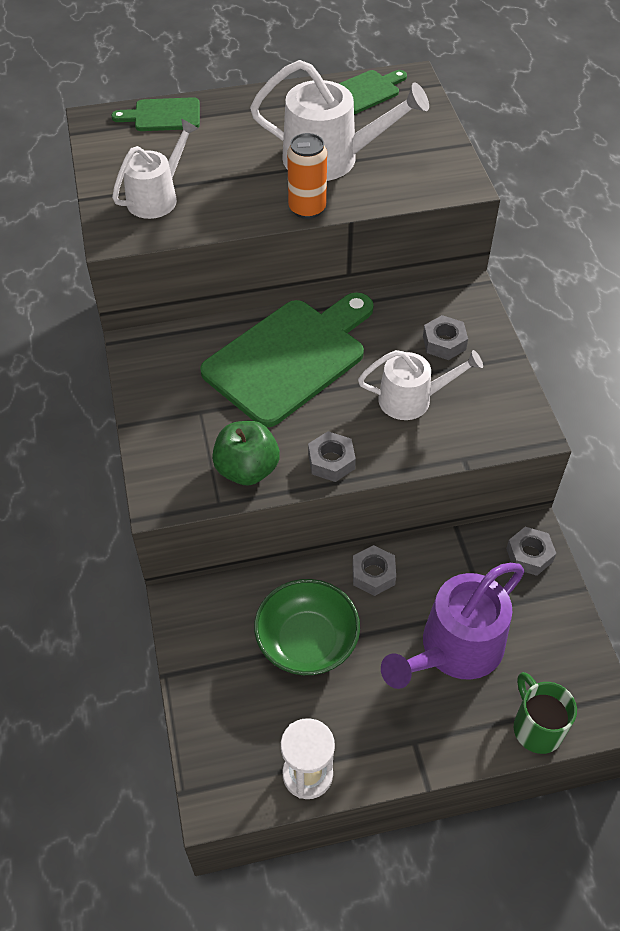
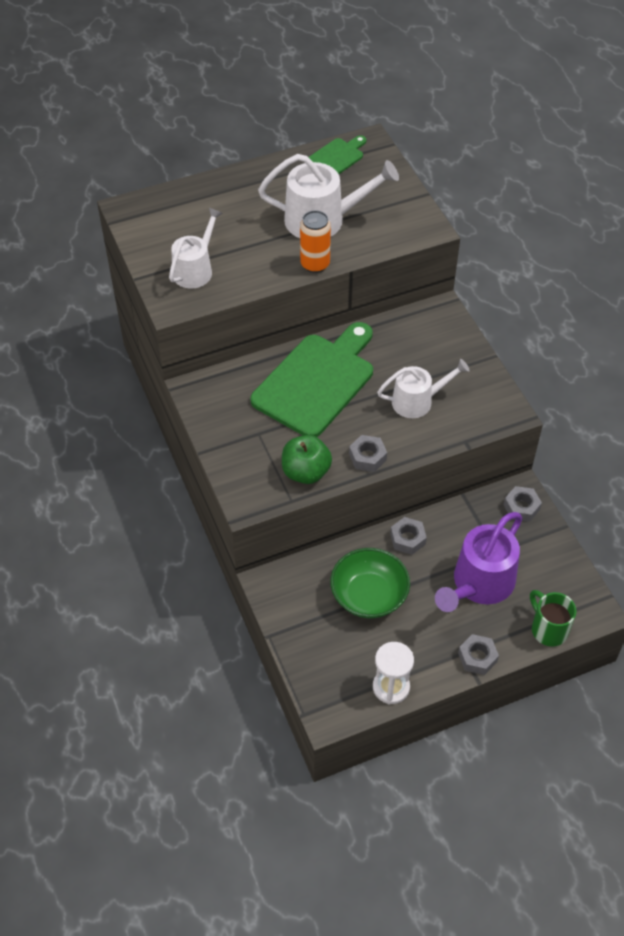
camera: 10 degrees left, 0 degrees up
(163, 115) = (179, 198): green cutting board -> none
(444, 343) = (432, 353): grey nut -> grey nut (477, 657)

